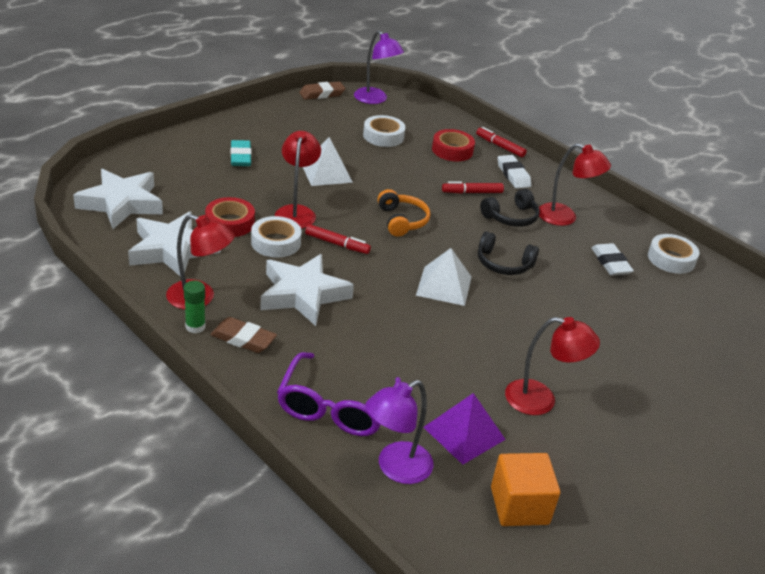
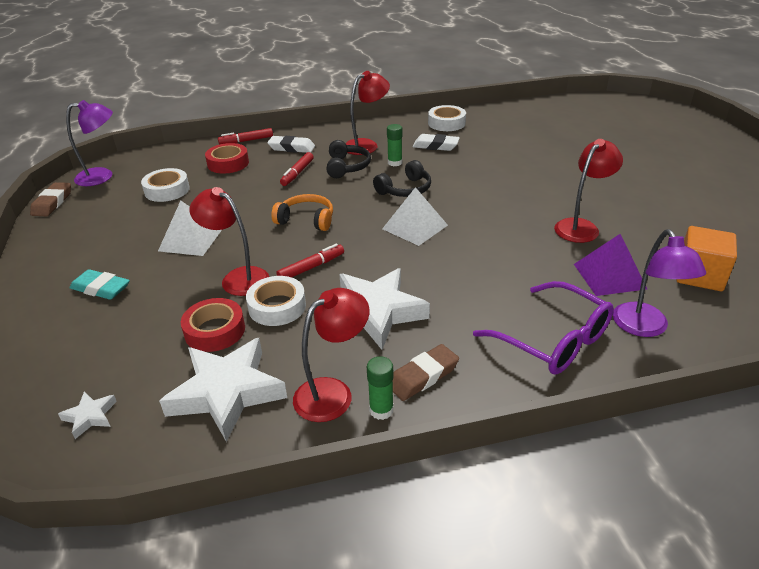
camera: 55 degrees left, 0 degrees up
(121, 203) = (90, 416): white star -> white star, size x0.44
(548, 244) = (395, 163): none -> green glue stick

